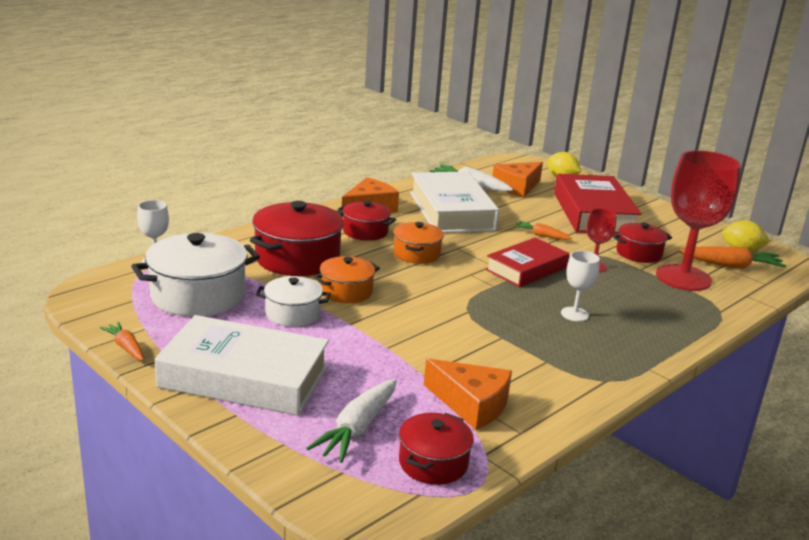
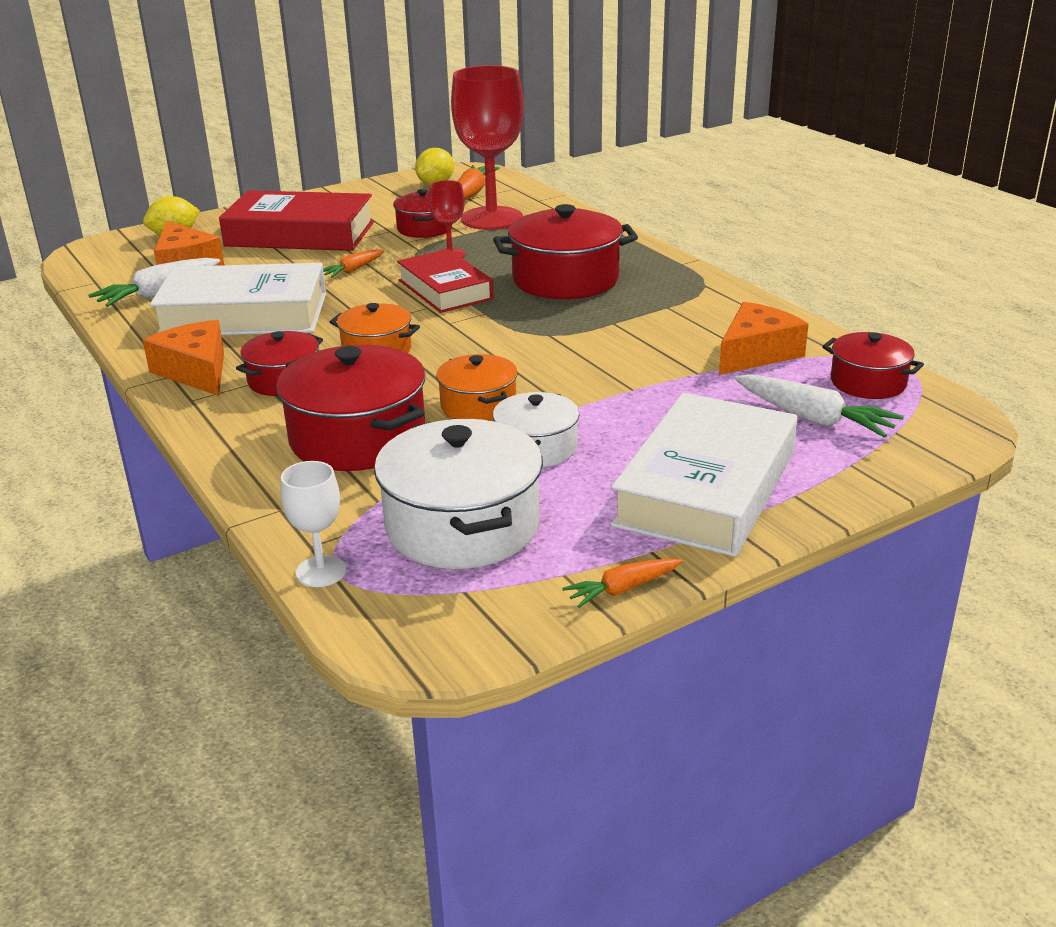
camera: 75 degrees left, 5 degrees up
(574, 314) = (565, 280): white goblet -> red pot

